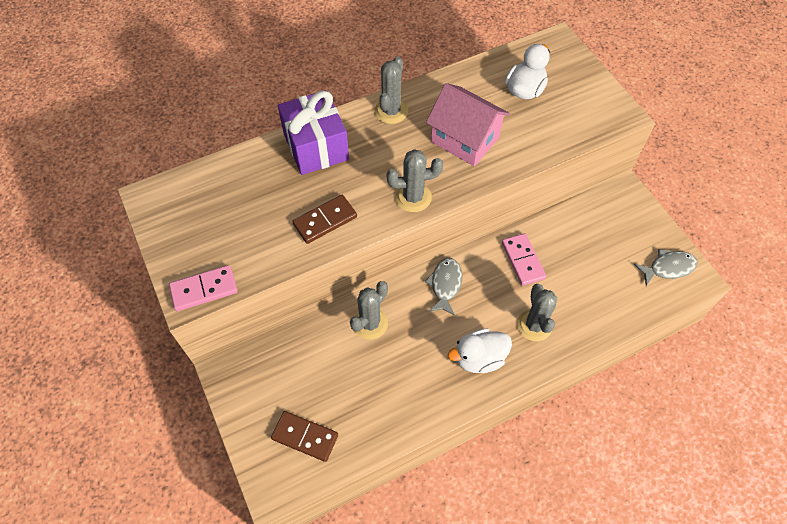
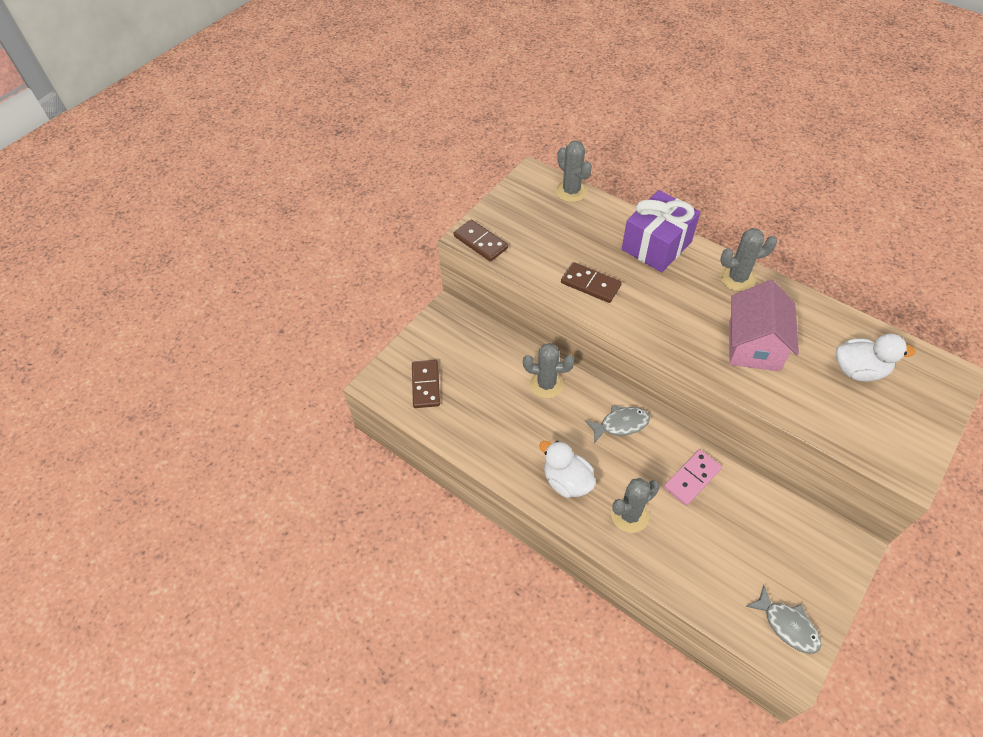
camera: 65 degrees right, 5 degrees down
(204, 289) = (480, 242): pink domino -> brown domino
(413, 197) = (659, 333): grey cactus -> grey cactus (571, 191)

